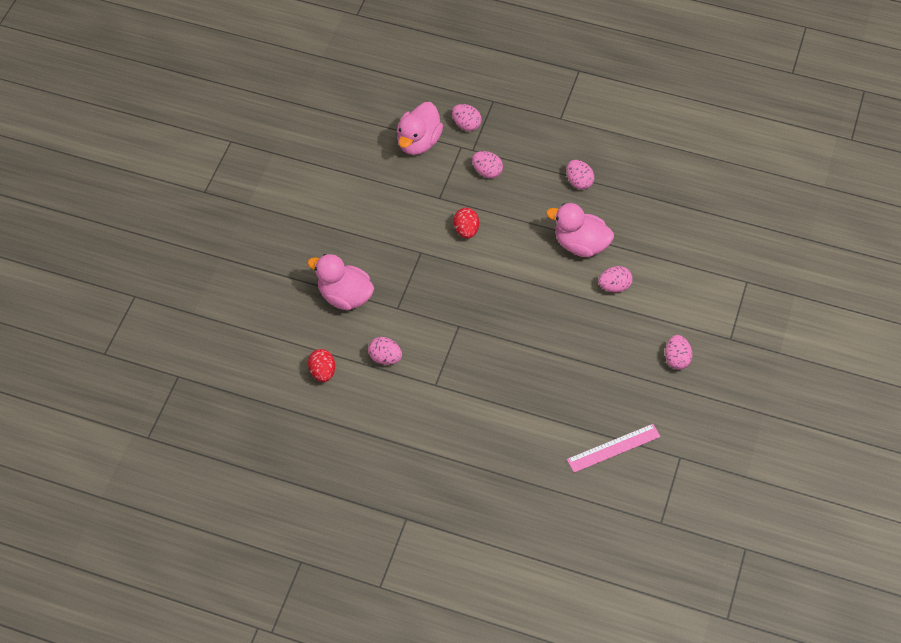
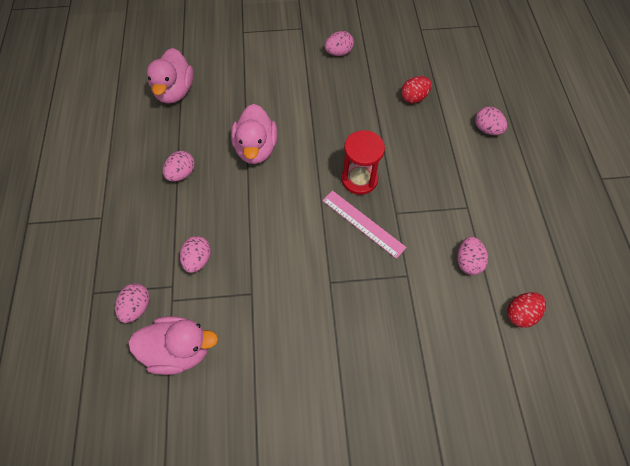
camera: 115 degrees left, 5 degrees up
(345, 296) = (422, 334): pink duck -> pink duck (175, 91)
(466, 230) = (282, 250): red egg -> red egg (414, 98)
(507, 312) = (359, 179): none -> red hourglass
(613, 448) = (440, 67): pink ruler -> pink ruler (363, 223)
(614, 286) = (290, 111): pink egg -> pink egg (486, 129)

